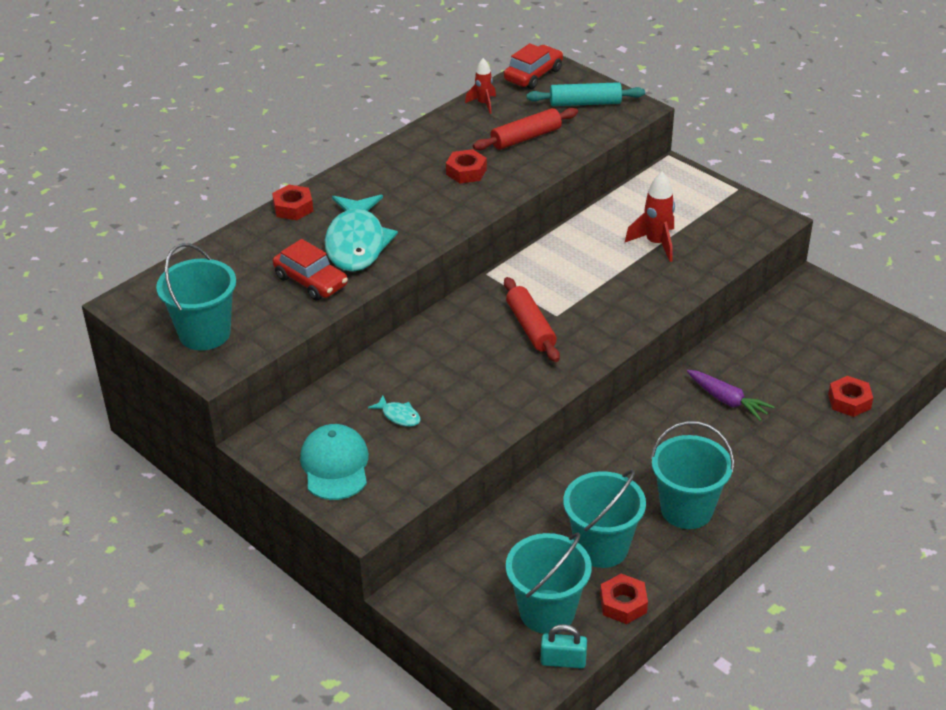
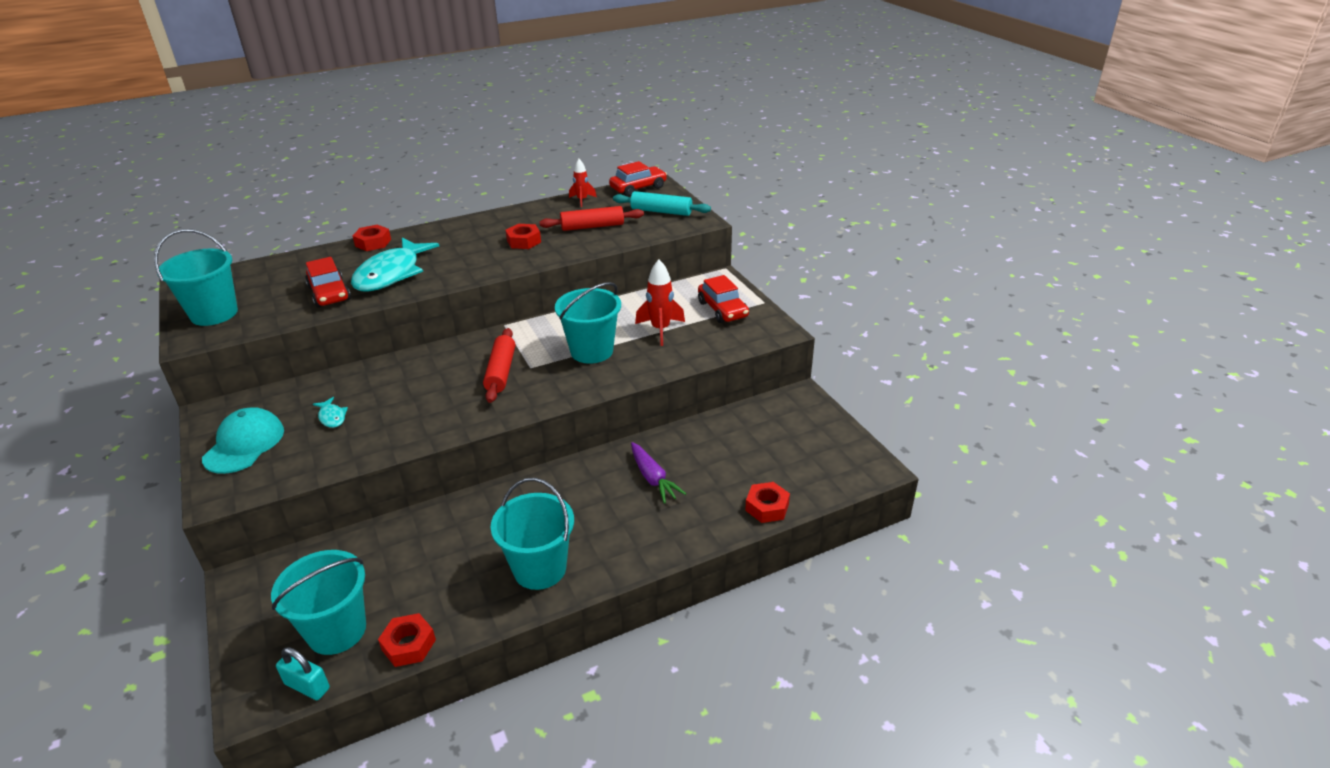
camera: 20 degrees right, 5 degrees down
(601, 547) = (436, 582): turquoise bucket -> turquoise bucket (591, 351)
(702, 206) = (722, 309): none -> red car

